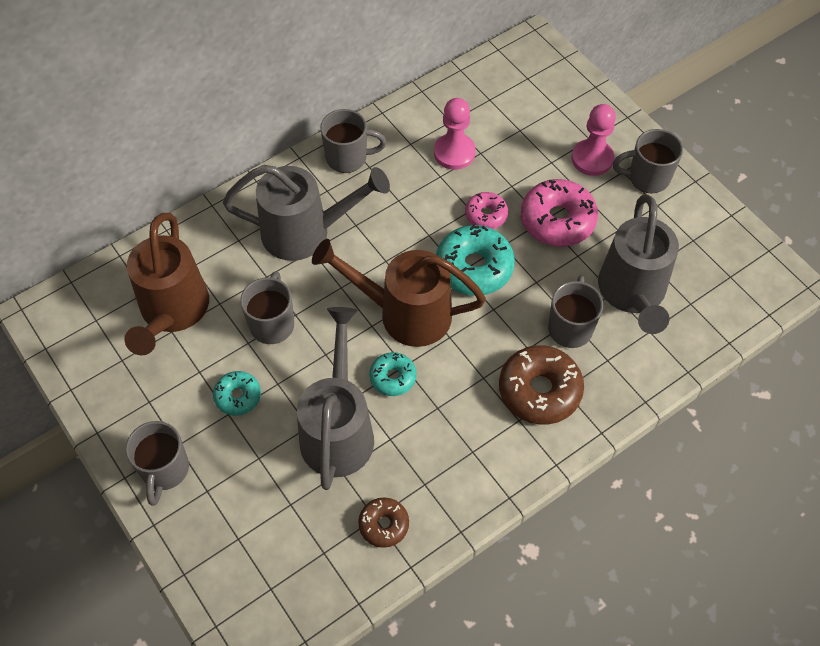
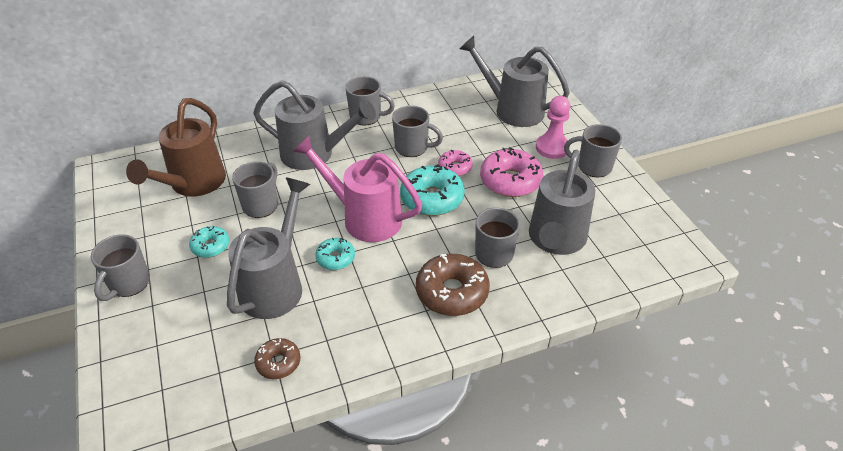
camera: 15 degrees right, 15 degrees down
(404, 313) = (364, 218): brown watering can -> pink watering can
(424, 195) = (412, 148): none -> grey mug
(454, 153) = (446, 127): pink pawn -> none
(527, 107) = (512, 109): none -> grey watering can

